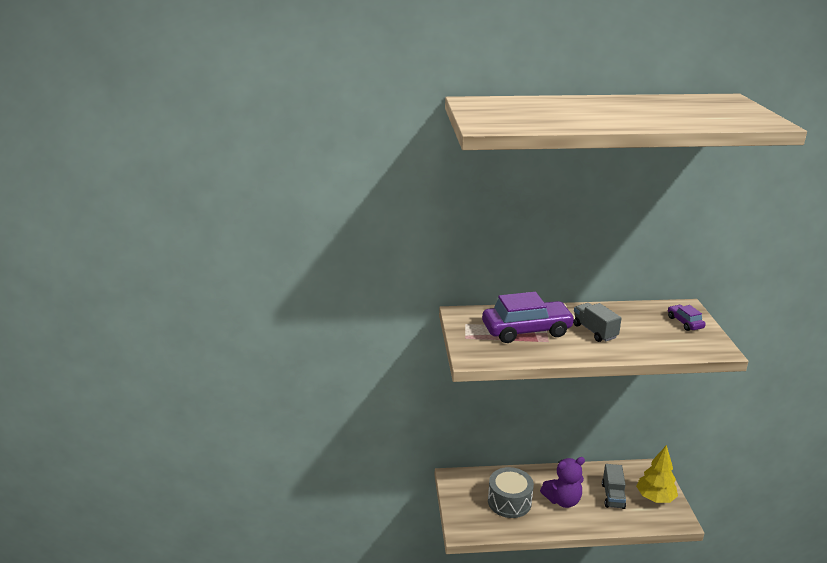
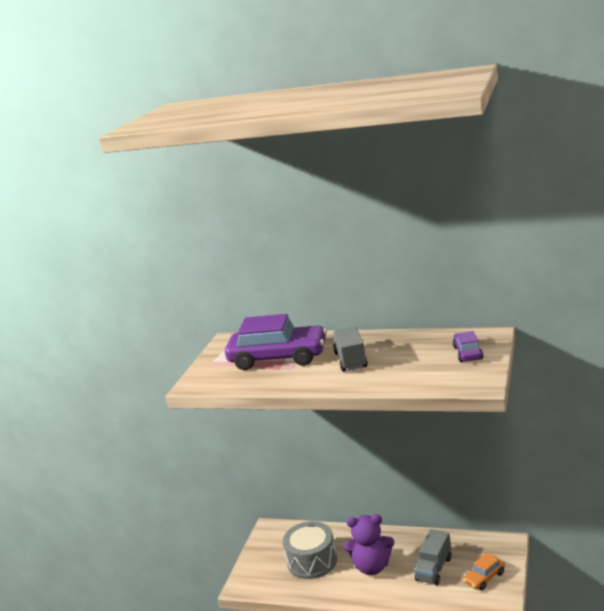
camera: 25 degrees right, 5 degrees down
(655, 498) = (484, 577): yellow tree -> orange car

